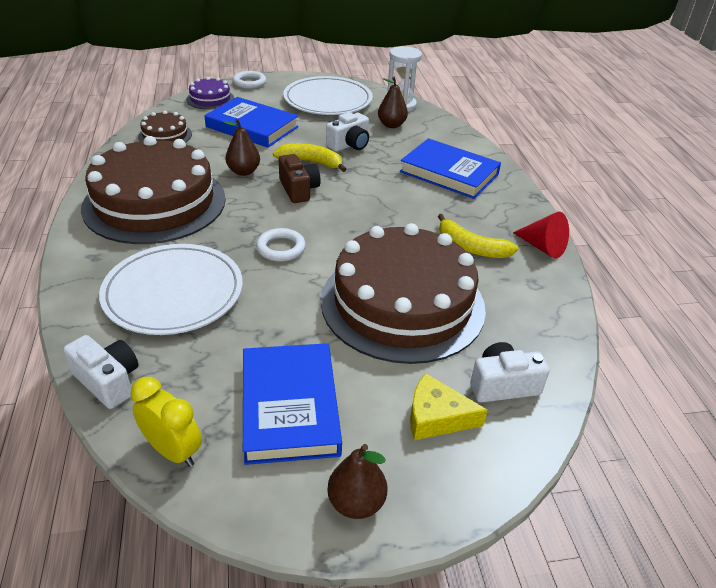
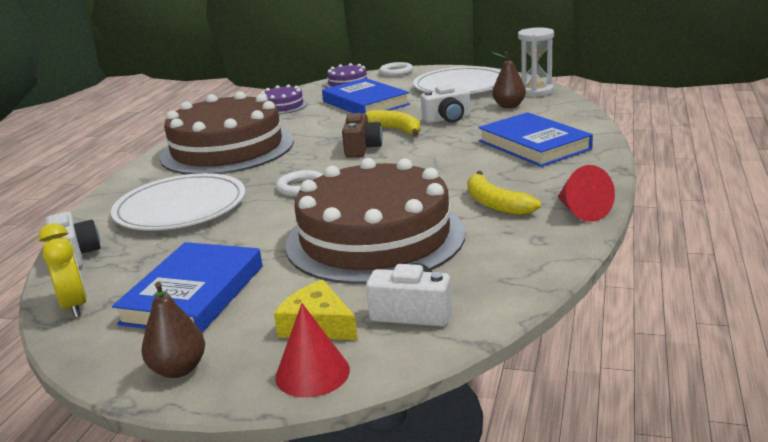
camera: 30 degrees right, 15 degrees down
(165, 135) = (282, 106): brown cake -> purple cake
(243, 171) = (324, 133): brown pear -> none
(477, 473) = (312, 373): none -> red cone

